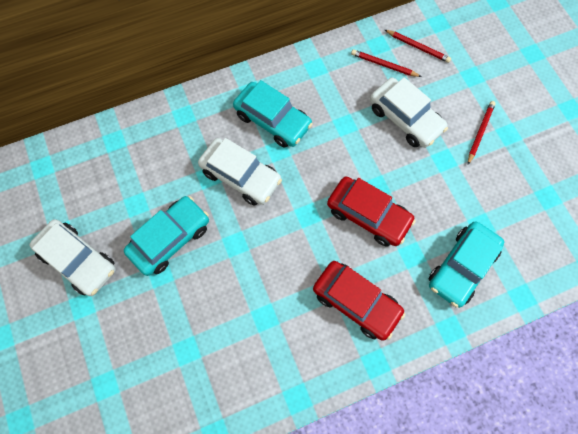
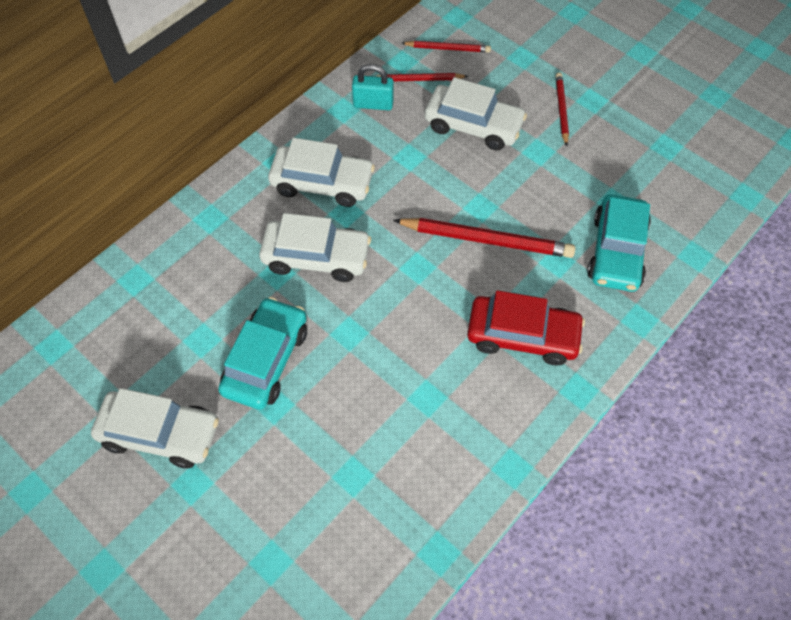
camera: 25 degrees left, 10 degrees down
(272, 120) = (322, 183): turquoise car -> white car
(339, 71) = (373, 104): none -> turquoise padlock
(368, 215) = (486, 240): red car -> red pencil

